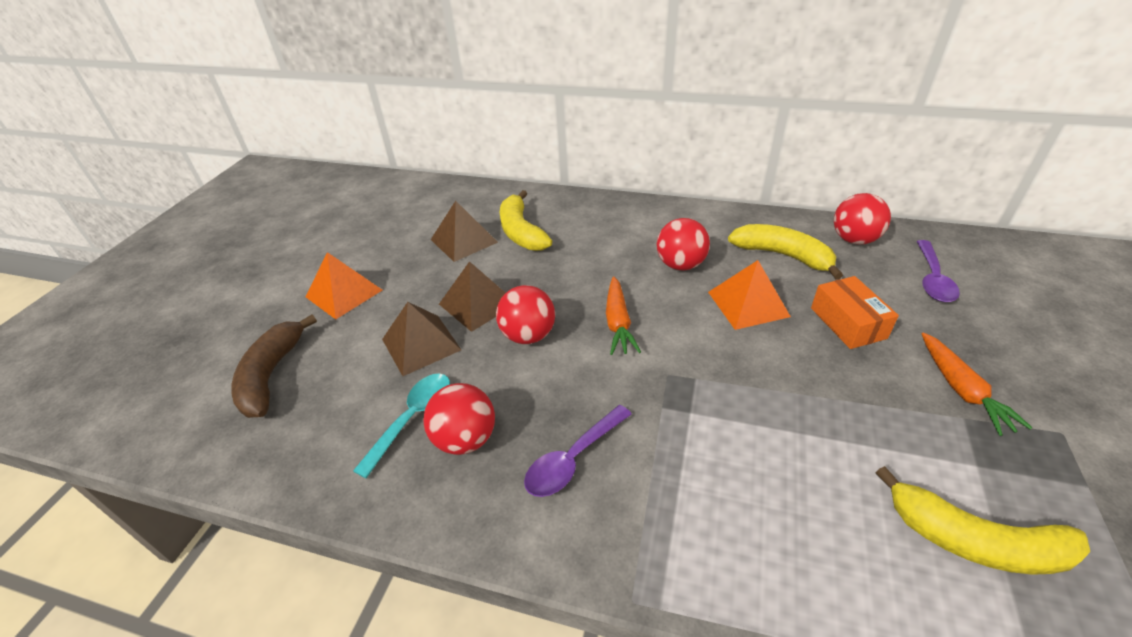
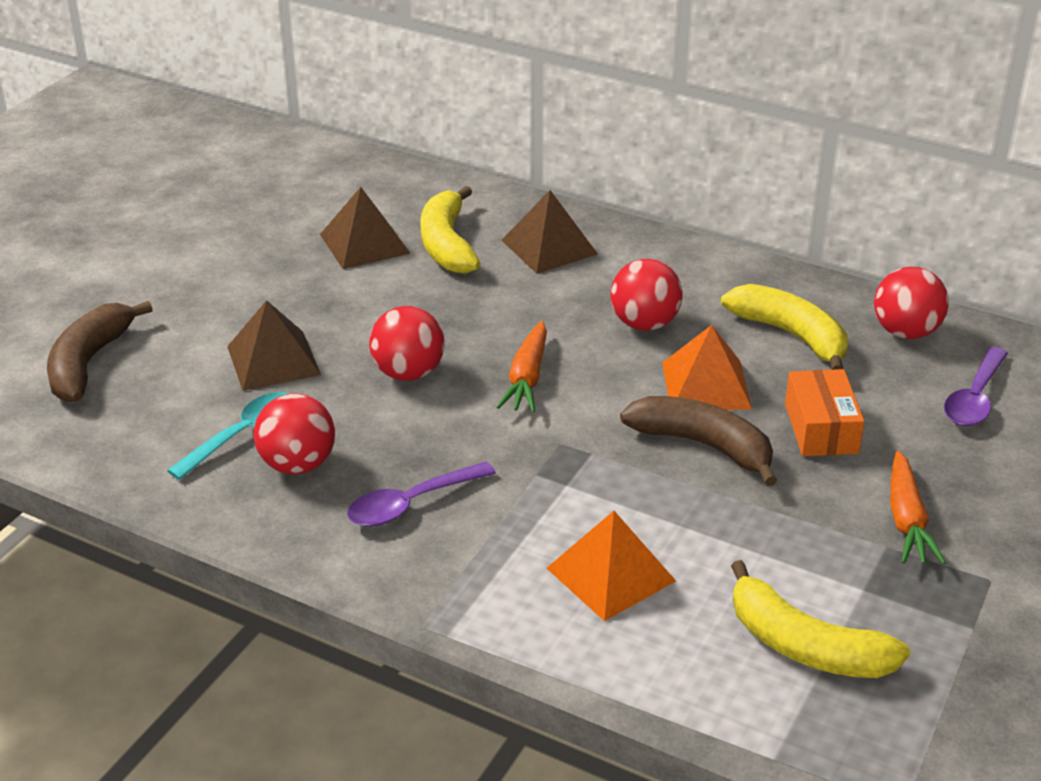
camera: 10 degrees right, 5 degrees down
(344, 293) = (191, 285): orange pyramid -> orange pyramid (611, 574)
(478, 303) = (358, 326): brown pyramid -> brown pyramid (549, 247)
(774, 354) = (703, 445): none -> brown banana

